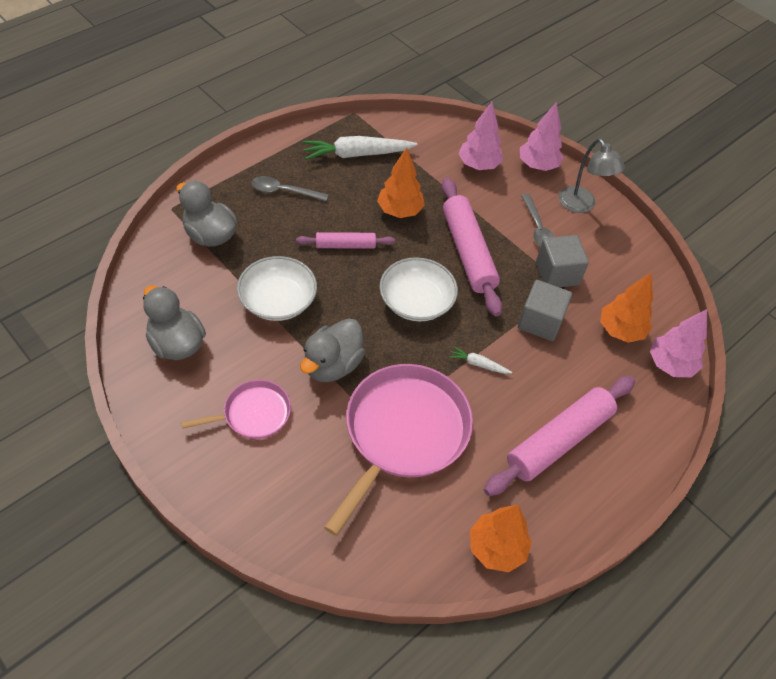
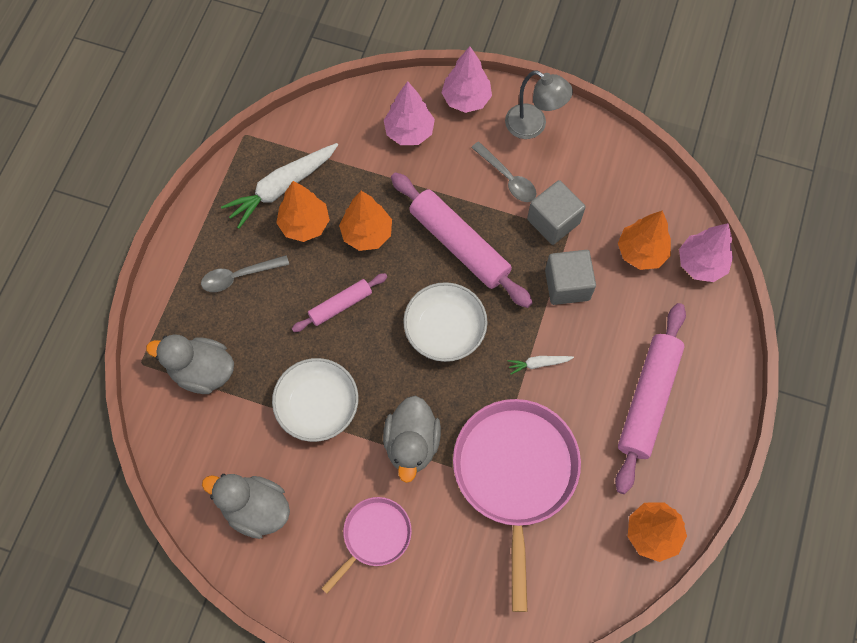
camera: 25 degrees left, 15 degrees up
(357, 183) = (305, 224): none -> orange tree

